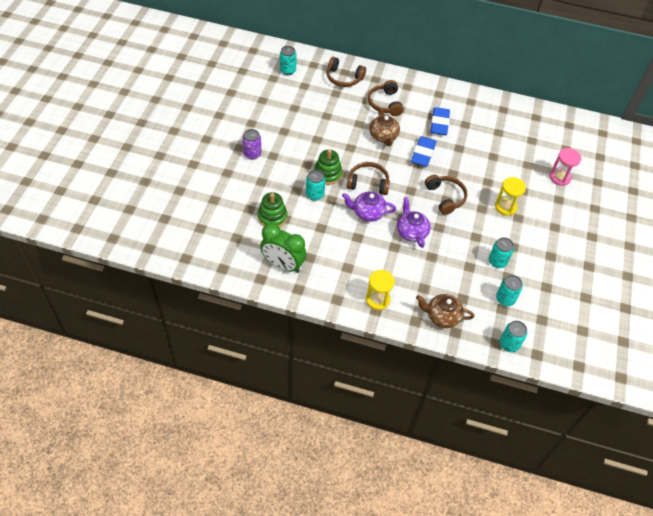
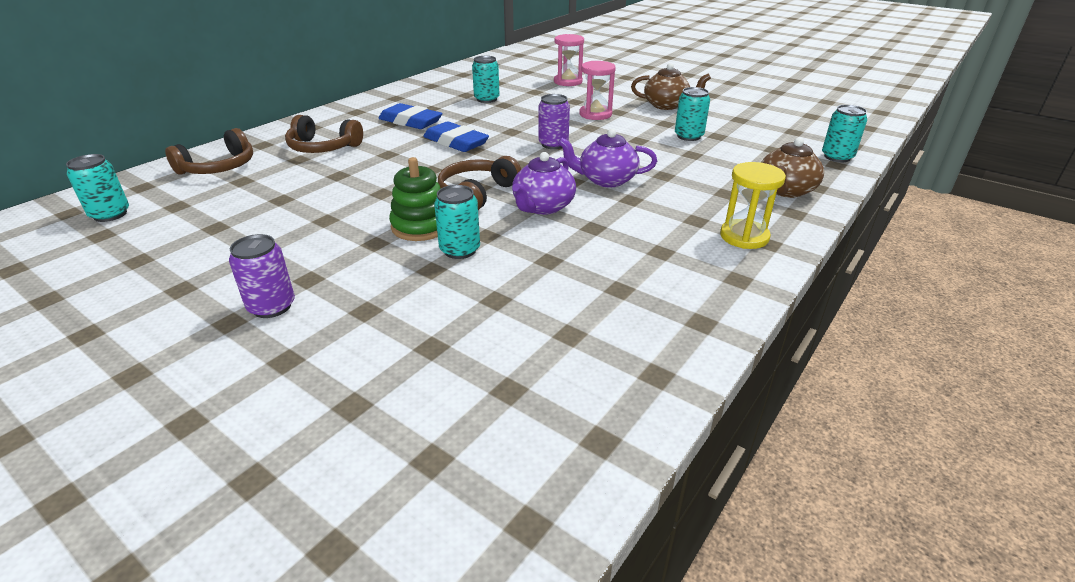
camera: 65 degrees left, 20 degrees down
(272, 217) = (480, 316): green stacking toy -> none
(283, 265) = (627, 330): green clock -> none
(383, 136) = (389, 162): brown teapot -> brown teapot (666, 105)
(445, 197) = (553, 144): brown headphones -> purple can
(505, 206) = (595, 114): yellow hourglass -> pink hourglass
(505, 299) = (756, 144): turquoise can -> turquoise can (486, 99)

